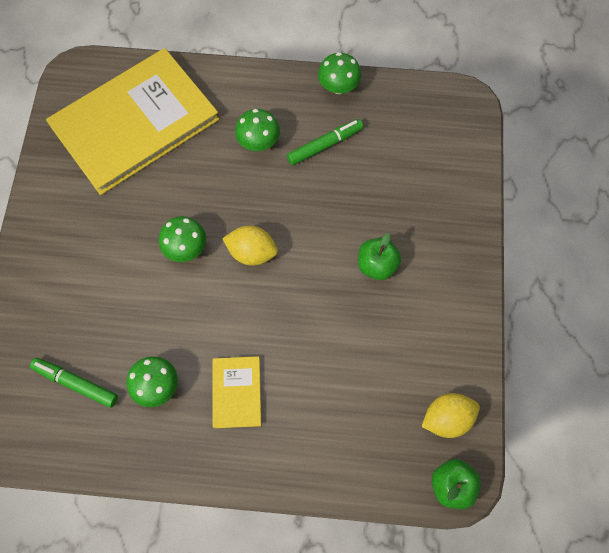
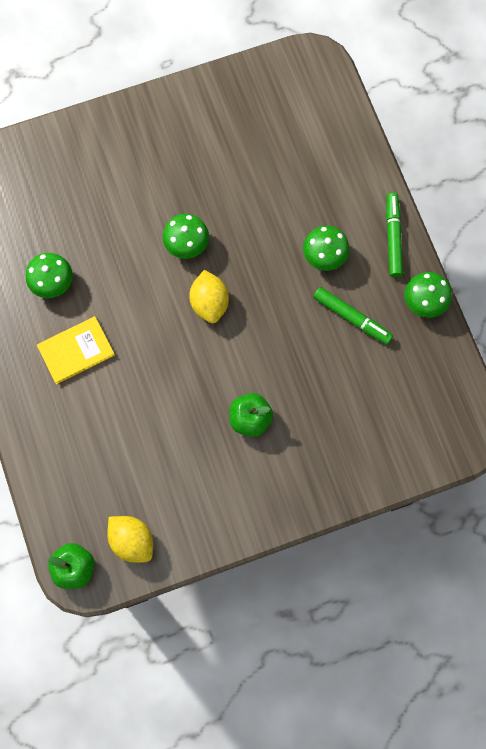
camera: 65 degrees right, 5 degrees up
(76, 383) = (26, 219): green marker -> green marker (393, 237)
(135, 123) = (288, 139): yellow book -> none

